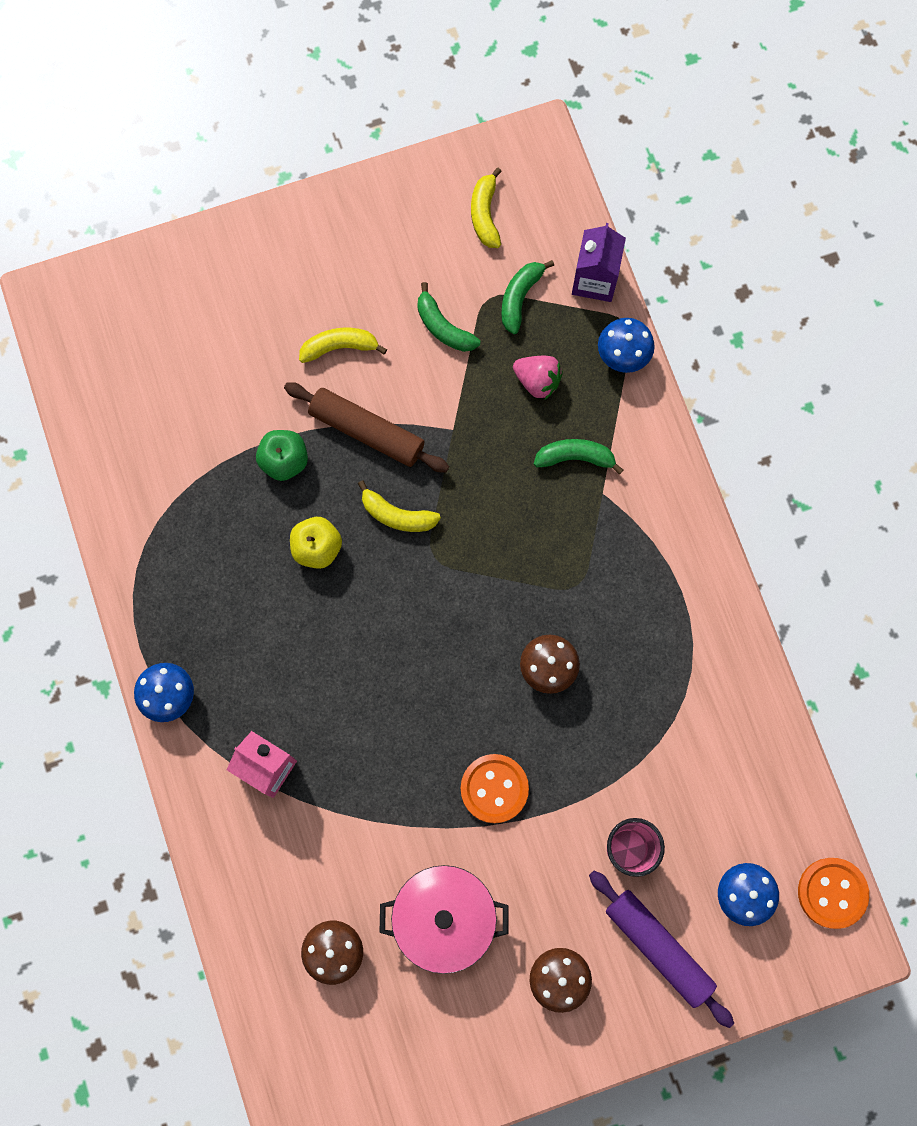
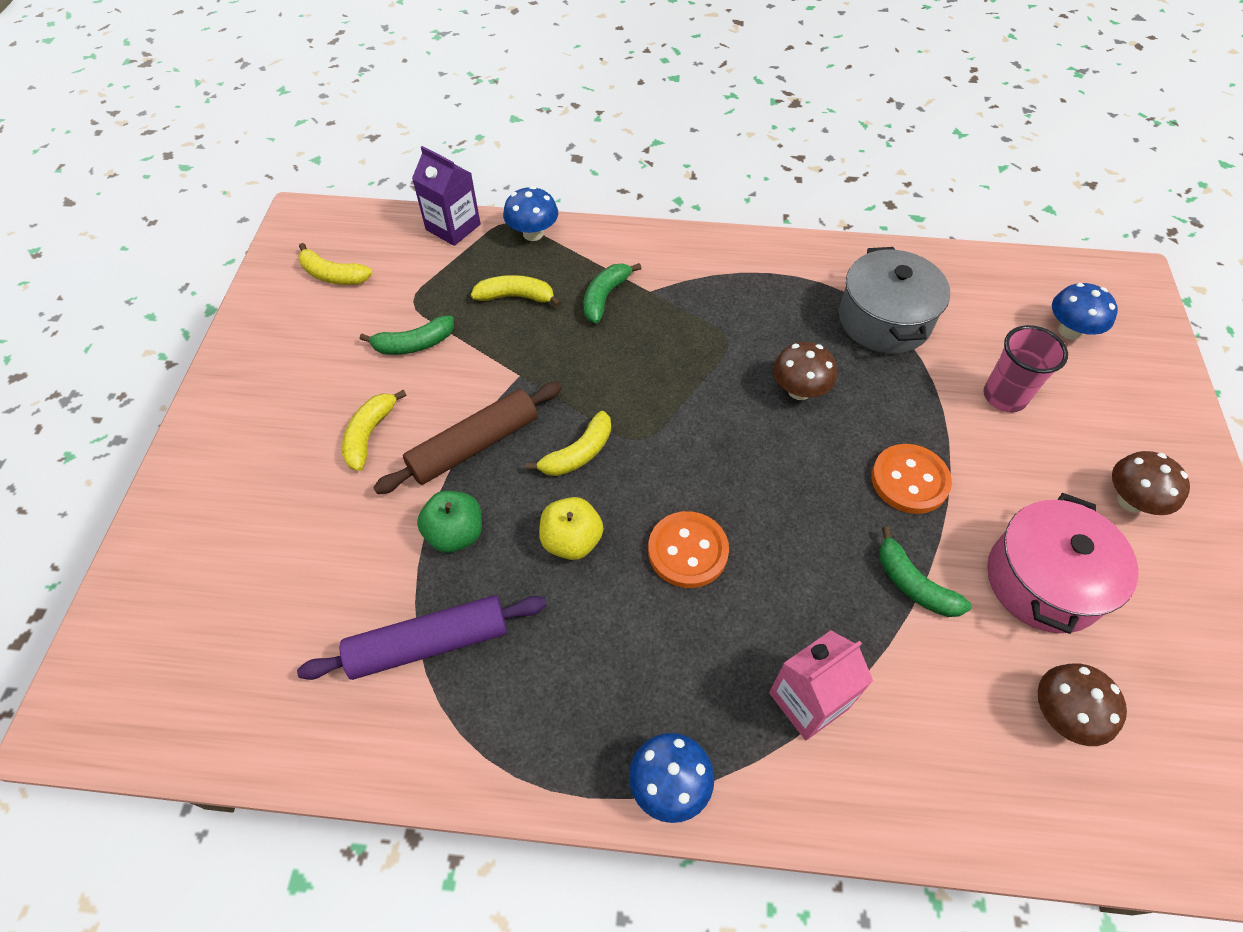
camera: 65 degrees left, 20 degrees down
(520, 298) = (430, 280): green banana -> green banana (913, 584)
(537, 381) = (516, 297): pink strawberry -> yellow banana
(658, 947) = (1111, 409): purple rolling pin -> purple rolling pin (429, 643)
(671, 717) = (884, 320): none -> grey pot
(832, 893) = (1081, 274): orange button -> orange button (687, 551)

